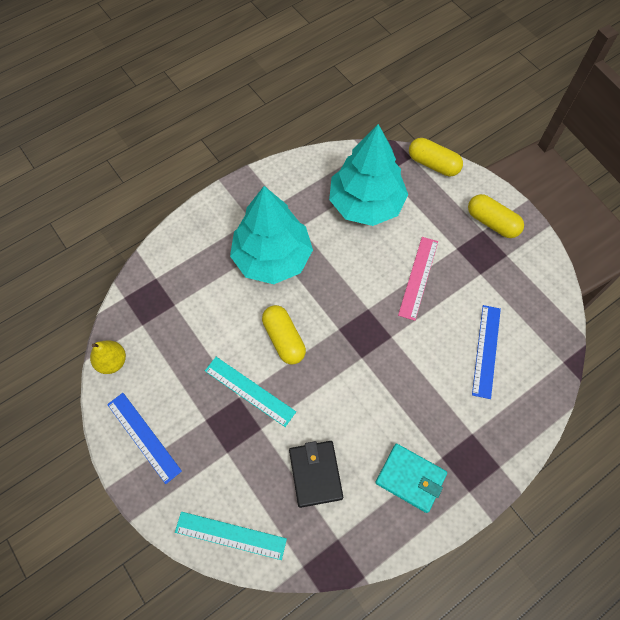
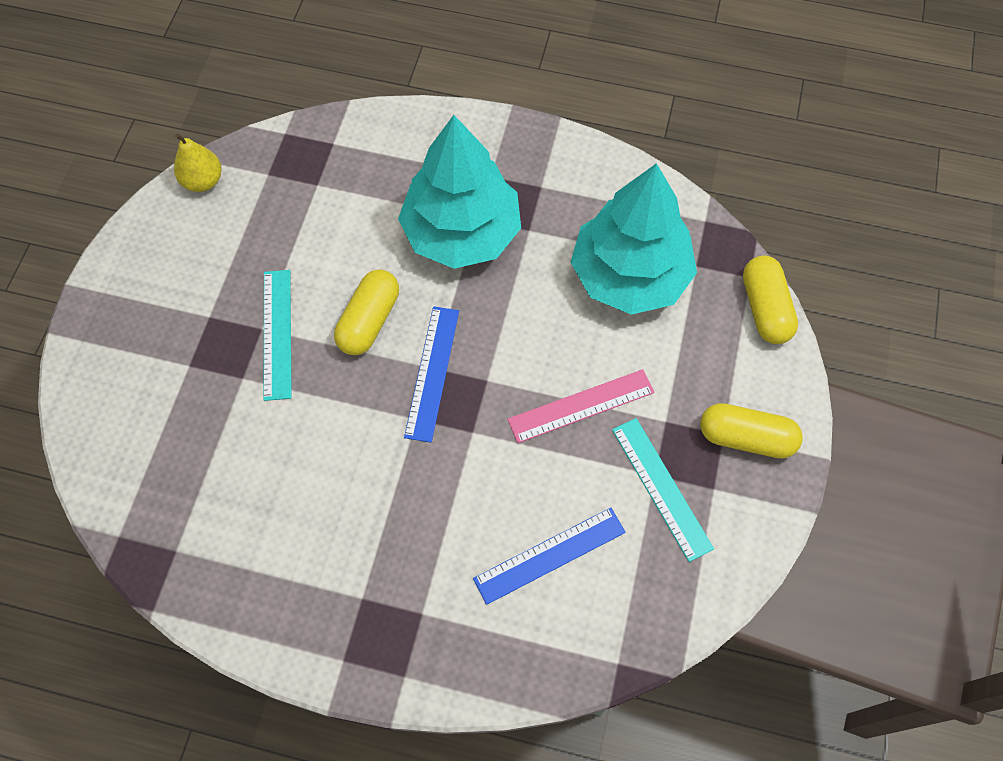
camera: 50 degrees right, 0 degrees up
(143, 437) = (144, 274): blue ruler -> blue ruler (432, 372)
(230, 535) = (100, 438): turquoise ruler -> turquoise ruler (661, 488)
(315, 474) = (233, 472): black wallet -> none
(410, 478) = (307, 580): turquoise wallet -> none
(492, 222) = (746, 438): yellow capsule -> yellow capsule turned 75 degrees counterclockwise

